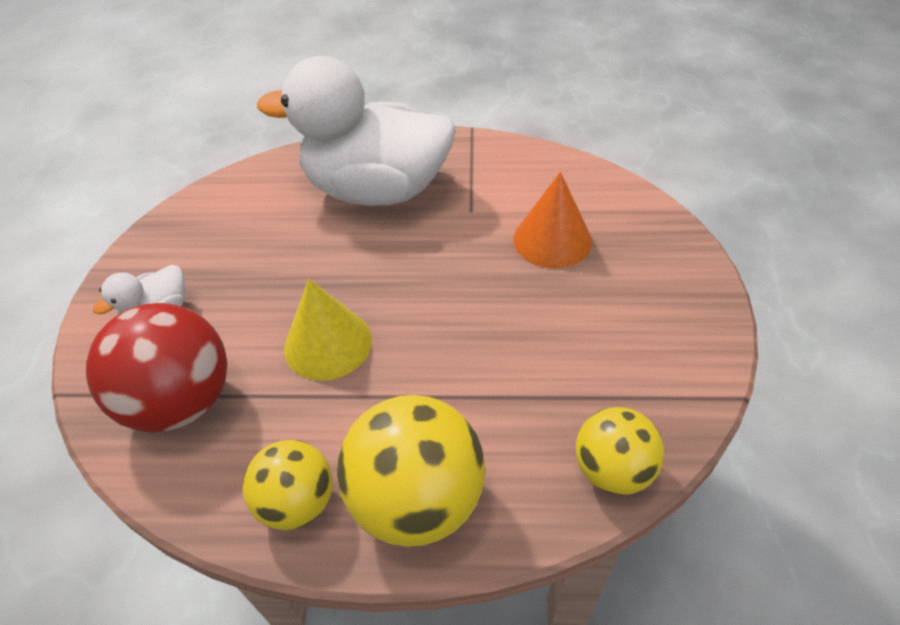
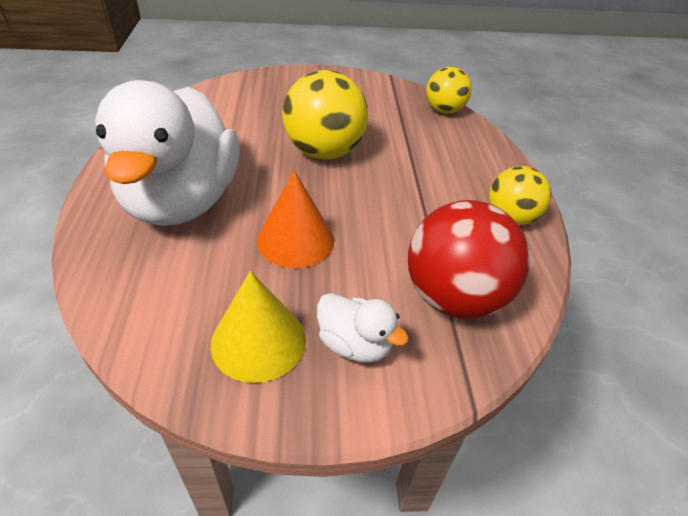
camera: 100 degrees left, 5 degrees down
(328, 343) = (377, 216): yellow cone -> yellow cone (258, 341)
(417, 499) = (487, 170): yellow ball -> yellow ball (324, 152)
(552, 240) = (267, 116): orange cone -> orange cone (295, 240)

